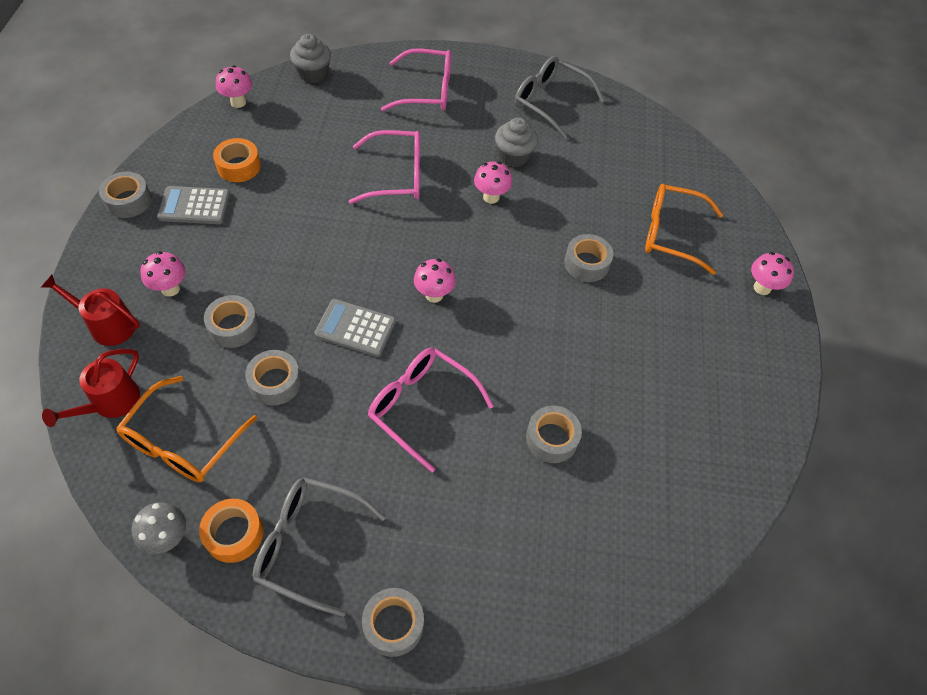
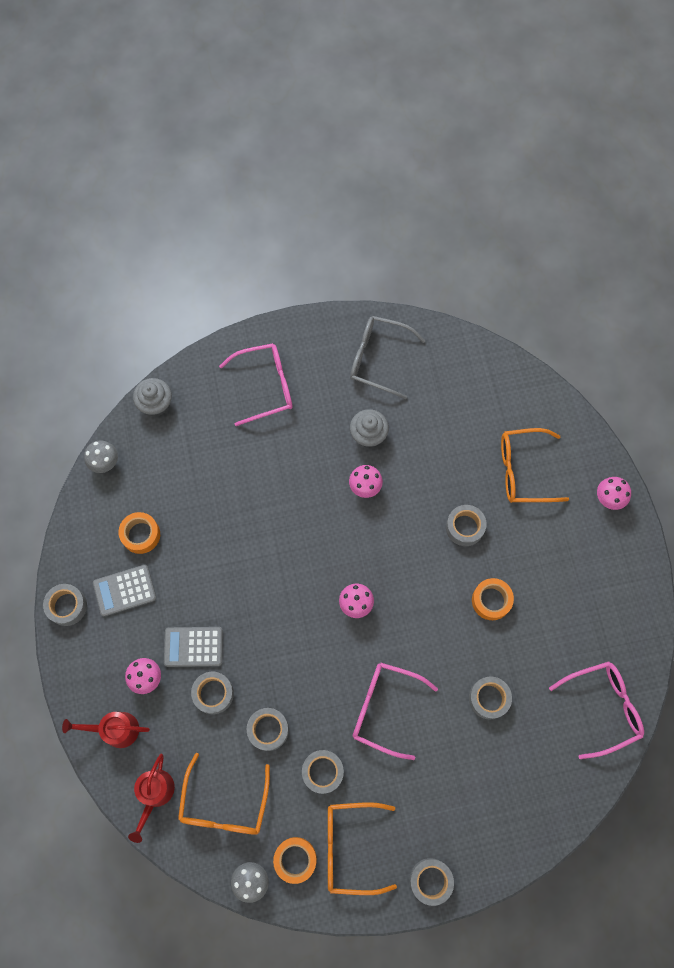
camera: 15 degrees left, 15 degrees up
(238, 102) = (105, 463): pink mushroom -> grey mushroom
(310, 545) = (351, 847): grey glasses -> orange glasses
(316, 448) = (322, 772): none -> grey tape
(355, 328) = (307, 659): grey calculator -> grey calculator (193, 647)
(396, 176) = (277, 495): pink glasses -> pink glasses (602, 707)
(591, 340) = (491, 600): none -> orange tape

